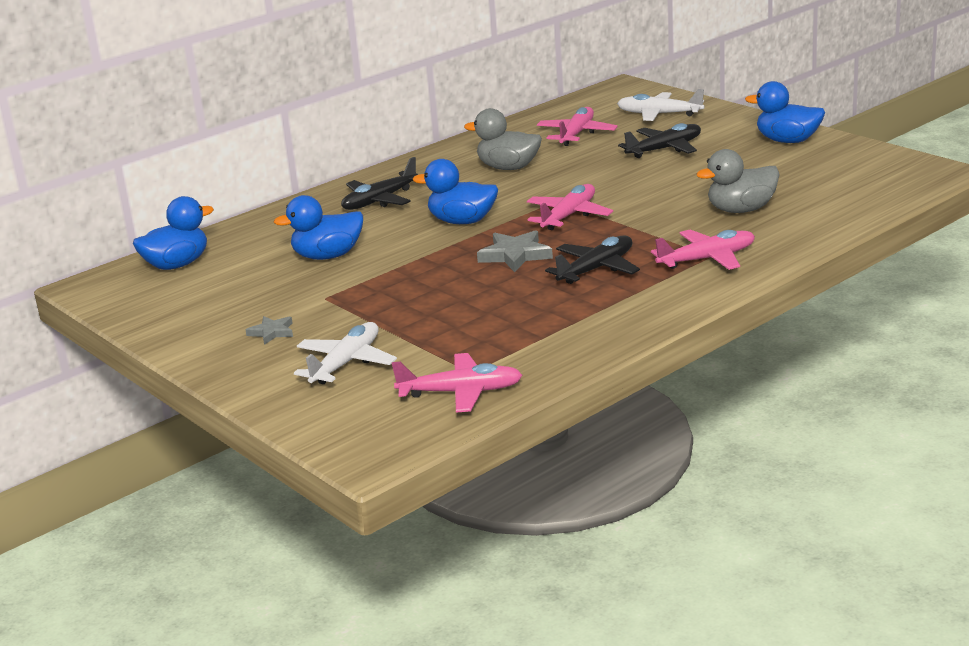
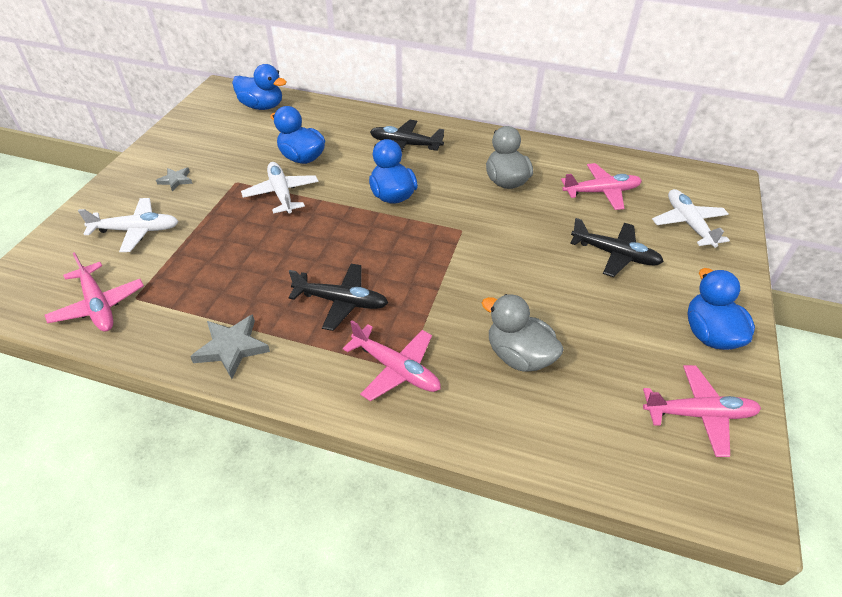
camera: 55 degrees right, 20 degrees up
(383, 275) = (281, 193): none -> white plane
(515, 255) = (346, 245): grey star -> grey star (231, 348)
(569, 216) = (436, 247): pink plane -> pink plane (699, 414)

